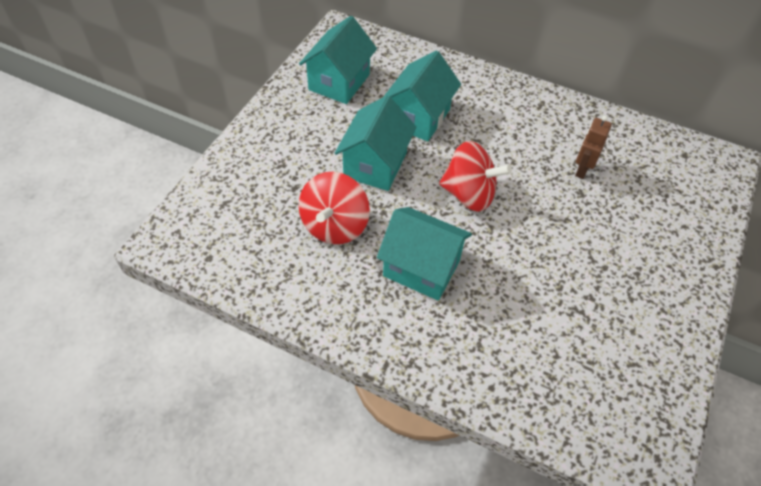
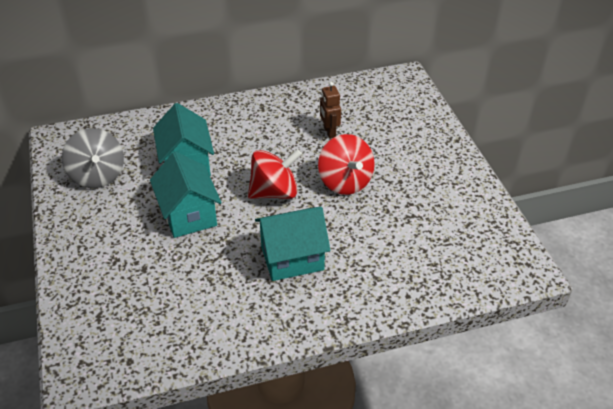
camera: 40 degrees left, 10 degrees down
(335, 225) = (203, 273): red spinning top -> red spinning top (345, 182)
(339, 82) = (97, 175): turquoise house -> grey spinning top

